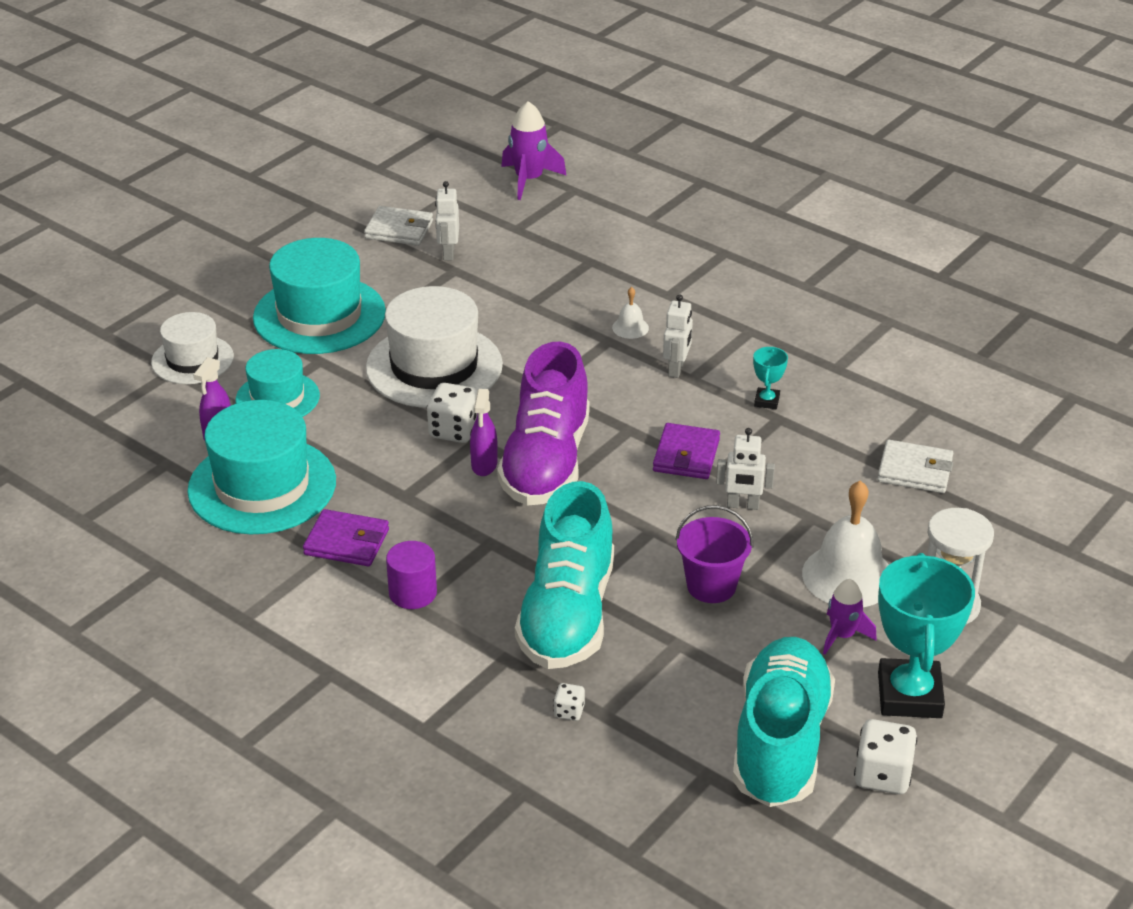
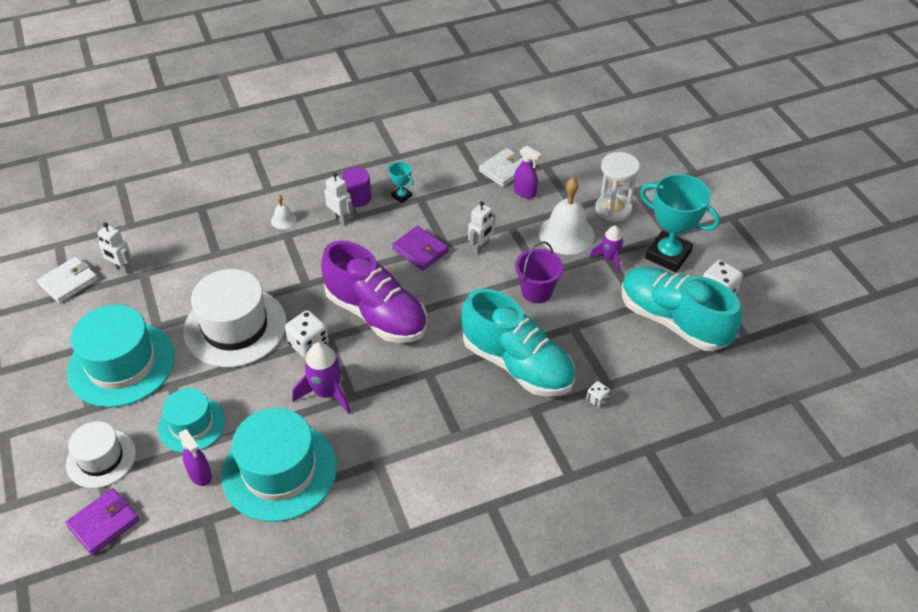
camera: 60 degrees left, 10 degrees up
(347, 542) = (373, 446): purple wallet -> purple wallet (104, 523)
(413, 593) = (447, 431): purple cylinder -> purple cylinder (357, 198)
(484, 465) = (354, 344): purple spray bottle -> purple spray bottle (525, 192)
(529, 180) = (85, 196): purple rocket -> purple rocket (326, 393)

